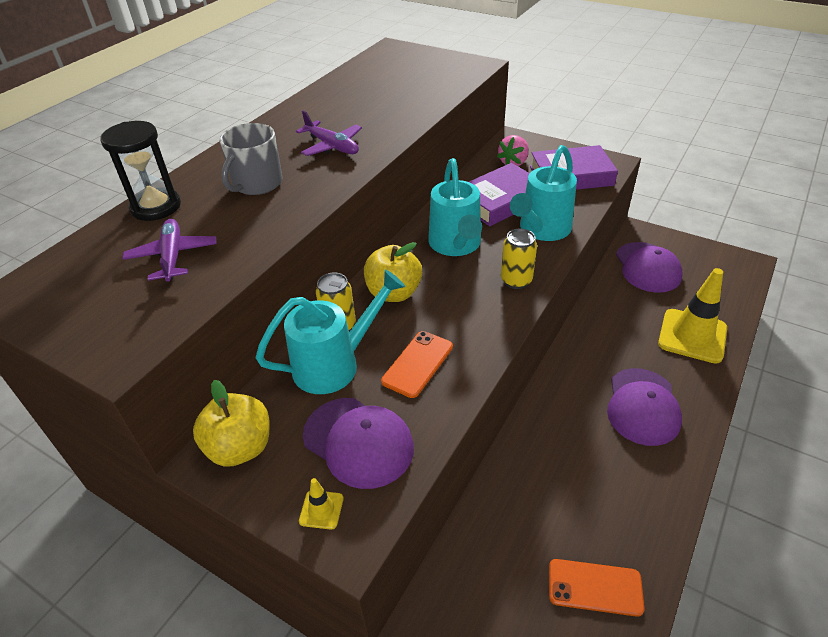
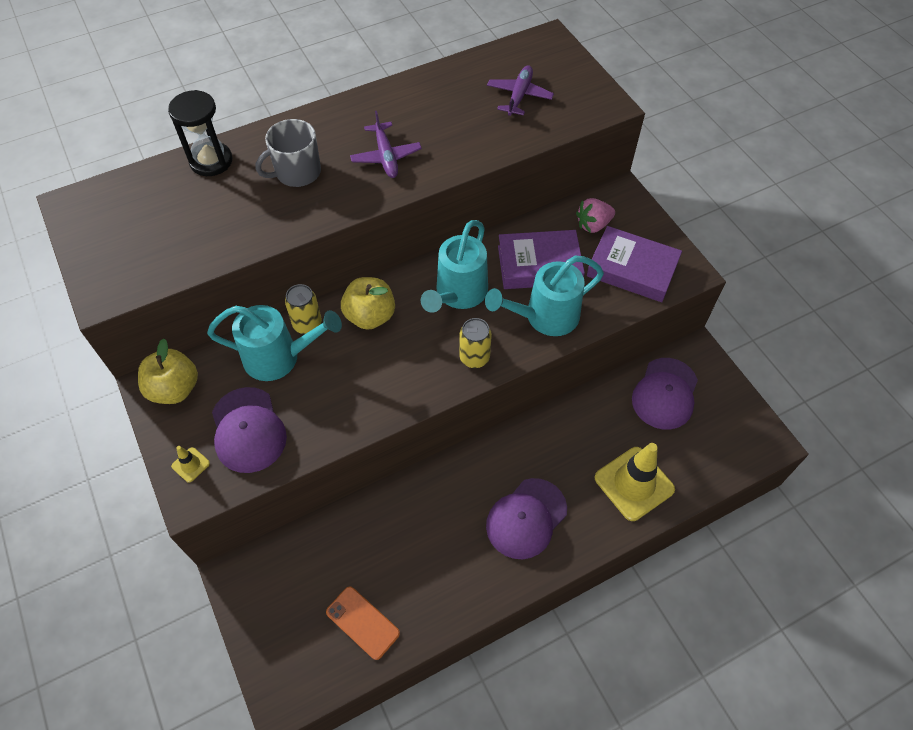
camera: 30 degrees right, 15 degrees up
(173, 256) = (189, 221): purple plane -> purple plane (519, 96)
(418, 364) = (335, 391): orange phone -> none

